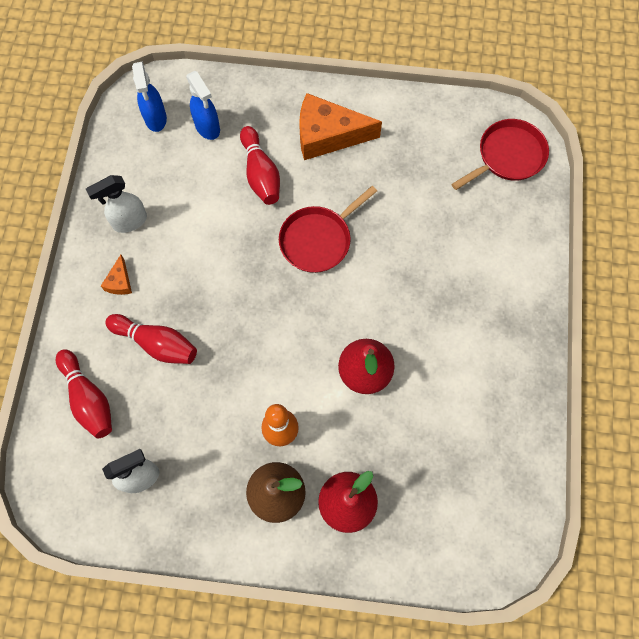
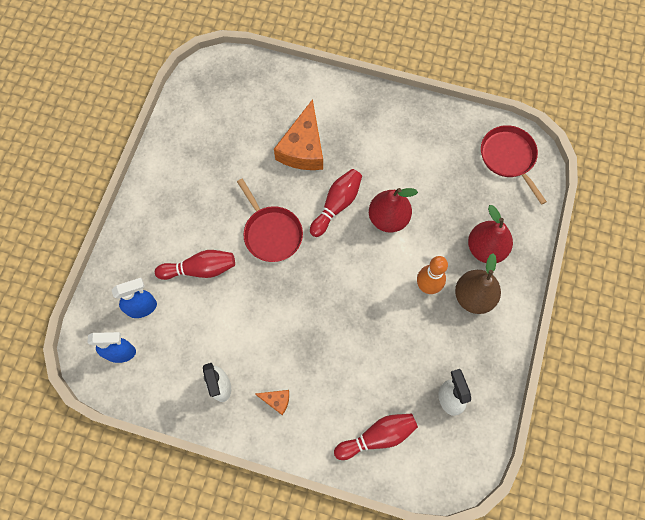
camera: 80 degrees left, 0 degrees up
(156, 343) = (338, 374): red bowling pin -> red bowling pin (336, 205)
(328, 135) = (177, 210): orange cheese -> orange cheese (303, 148)
(508, 156) = (229, 82): red pan -> red pan (509, 157)

